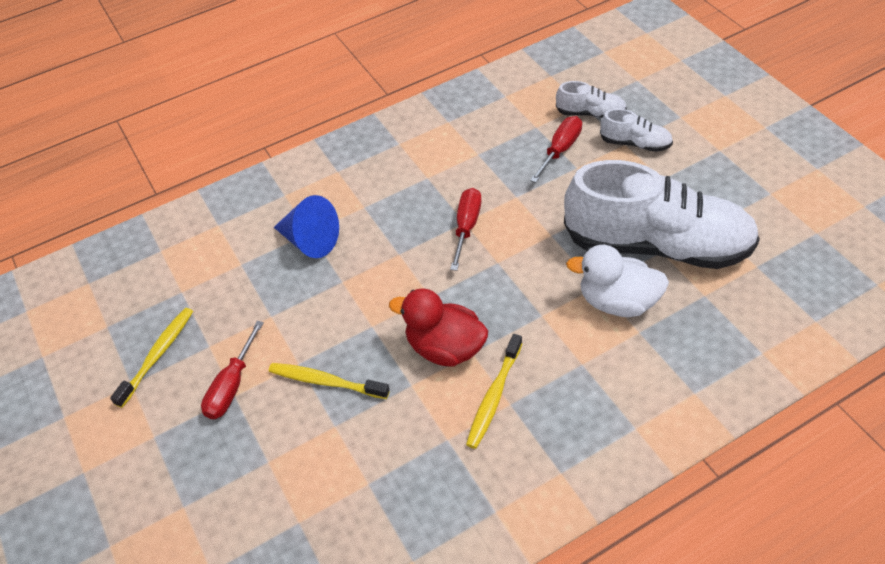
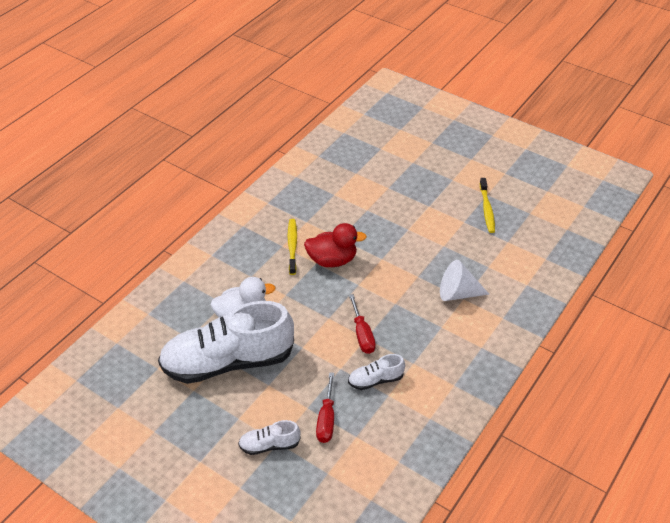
camera: 150 degrees right, 5 degrees down
(232, 386) = (434, 209): red screwdriver -> none
(310, 241) = (458, 293): blue cone -> white cone
(325, 381) = (386, 225): yellow toothbrush -> none
(590, 113) = (317, 465): white shoe -> white shoe (375, 380)

